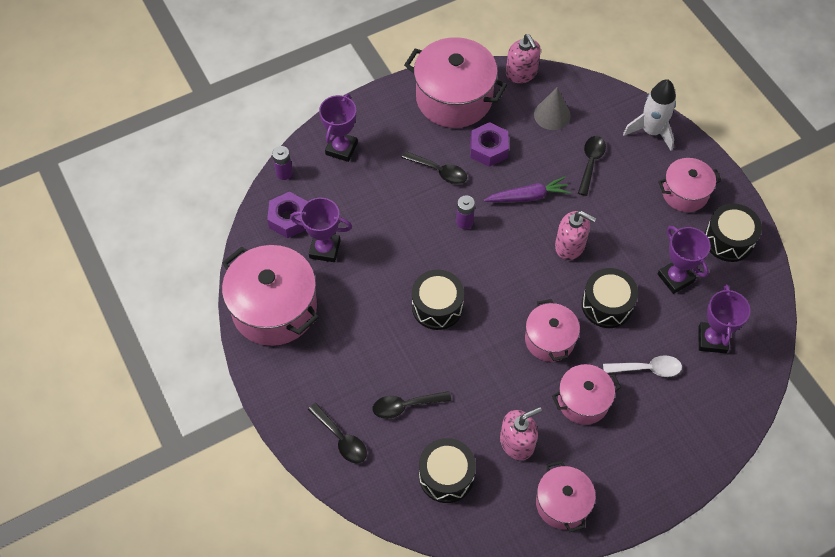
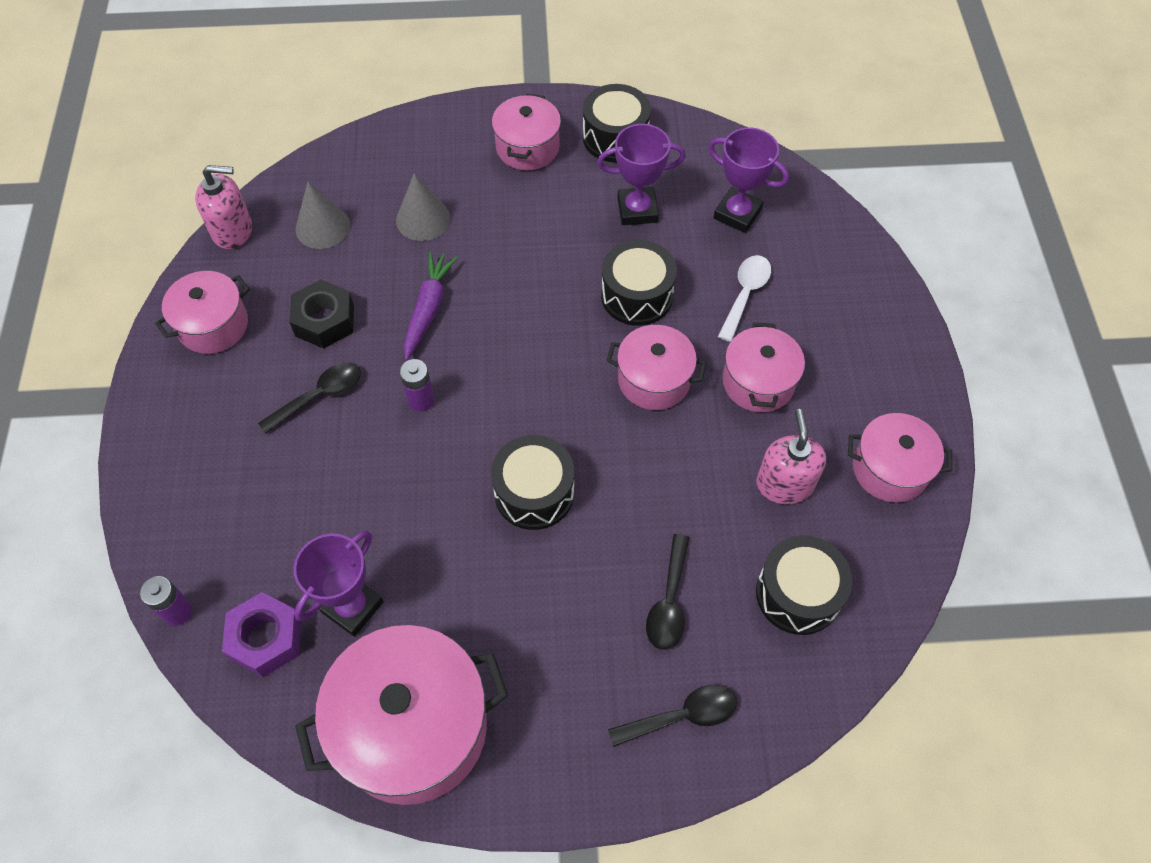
camera: 65 degrees left, 0 degrees up
(341, 149) = (192, 509): purple trophy -> none
(454, 98) = (213, 325): pink pot -> pink pot, size x0.58
(488, 149) = (324, 321): purple nut -> black nut
(570, 246) = (530, 296): pink soap dispenser -> none
(590, 163) = (423, 219): black spoon -> grey cone
(651, 131) = (420, 139): white rocket -> none

